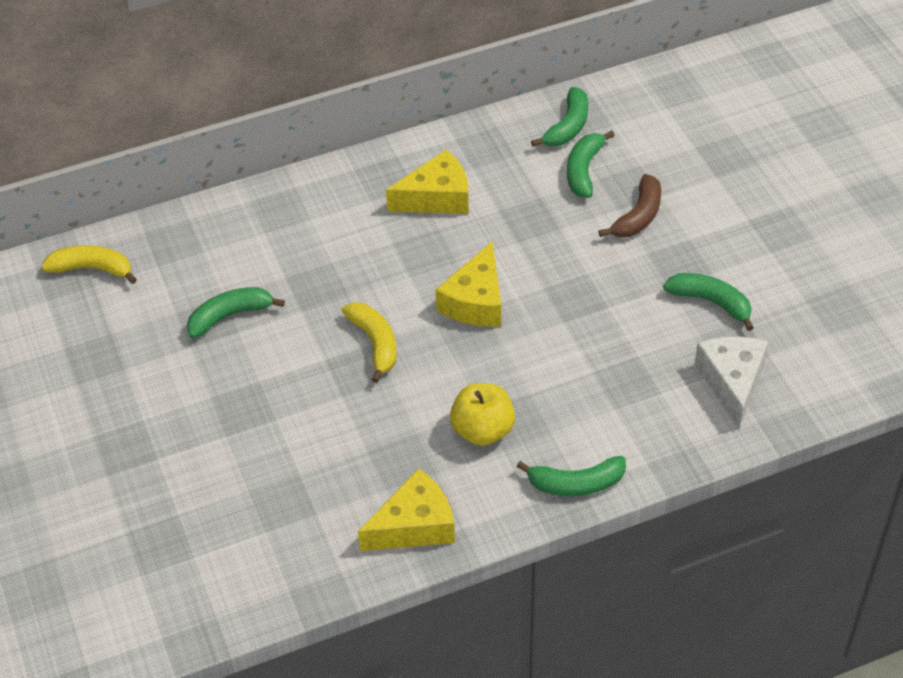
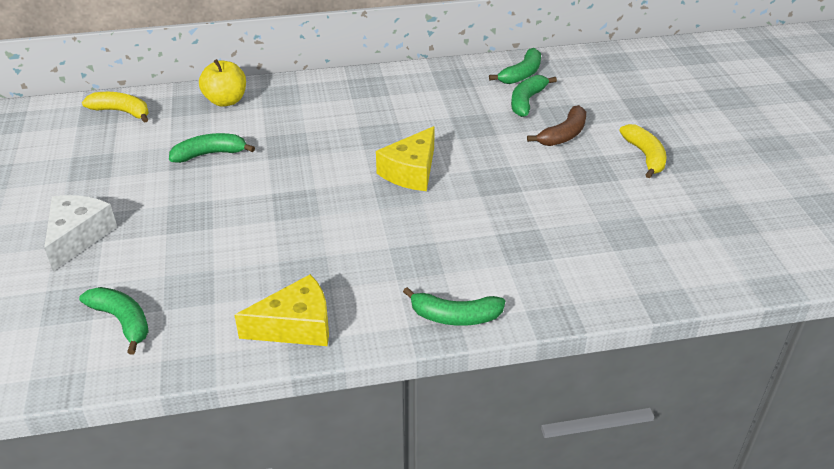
camera: 10 degrees right, 10 degrees down
(375, 343) = (317, 188): yellow banana -> yellow banana (645, 156)
(436, 197) = (404, 103): yellow cheese -> none
(482, 430) = (384, 262): yellow apple -> yellow apple (226, 101)
(711, 302) = (613, 199): green banana -> green banana (122, 321)
(731, 382) = (619, 259): white cheese -> white cheese (78, 236)

